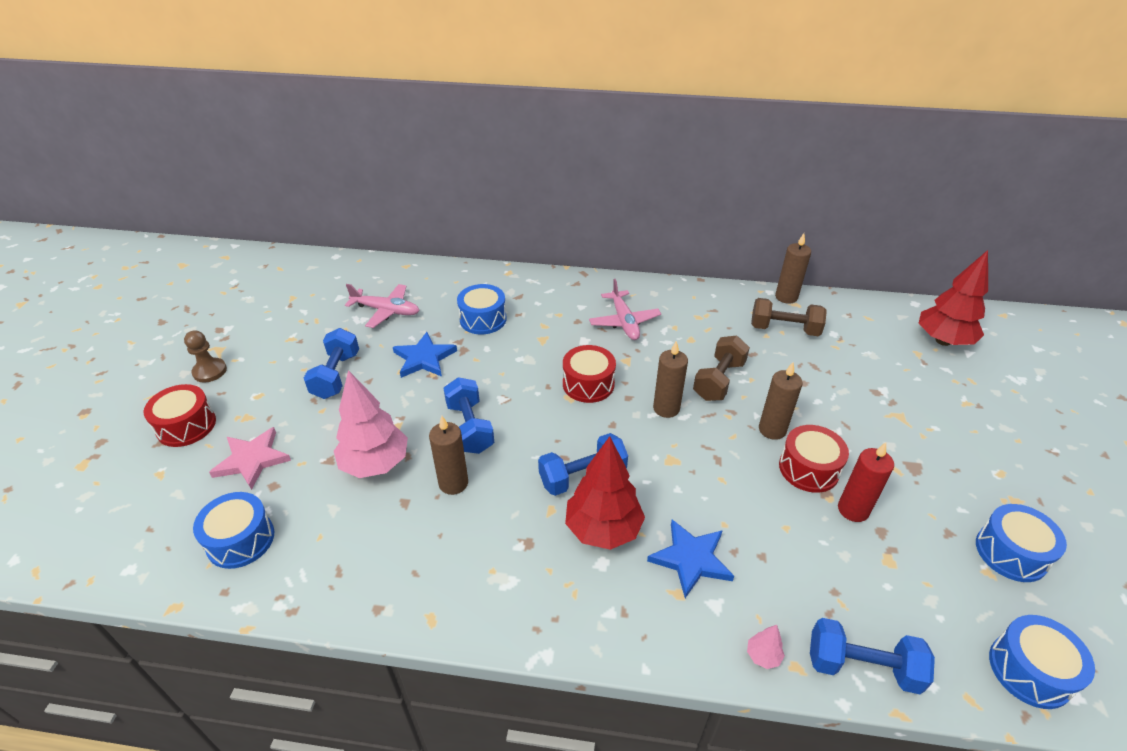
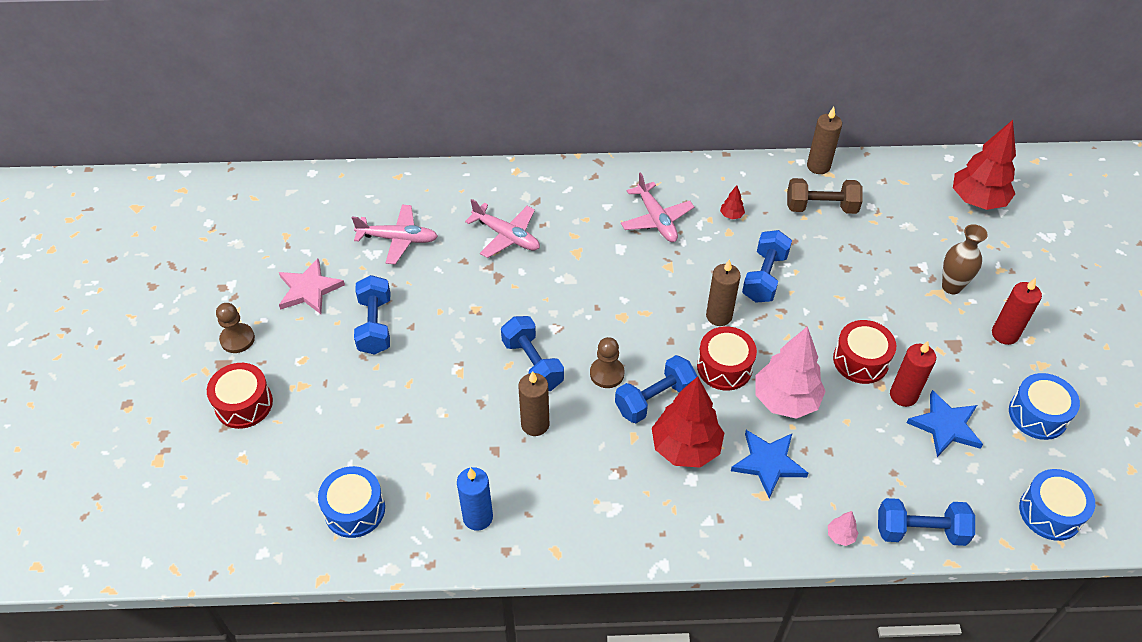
camera: 10 degrees left, 10 degrees up
(252, 460) = (329, 430): pink star -> pink star (309, 289)
(361, 568) = (478, 517): none -> blue candle
(375, 464) = (453, 416): pink tree -> pink tree (785, 400)
(424, 358) = (460, 292): blue star -> blue star (945, 426)
(483, 319) = (507, 236): blue drum -> pink plane
(540, 446) = (607, 373): none -> brown pawn
(588, 384) = (636, 299): red drum -> red drum (724, 367)
(696, 326) = (731, 215): none -> red tree
(718, 380) = (764, 277): brown dumbbell -> blue dumbbell
(772, 430) = (822, 325): brown candle -> none
(913, 412) = (951, 286): none -> brown vase
(971, 464) = (1005, 334): none -> red candle

